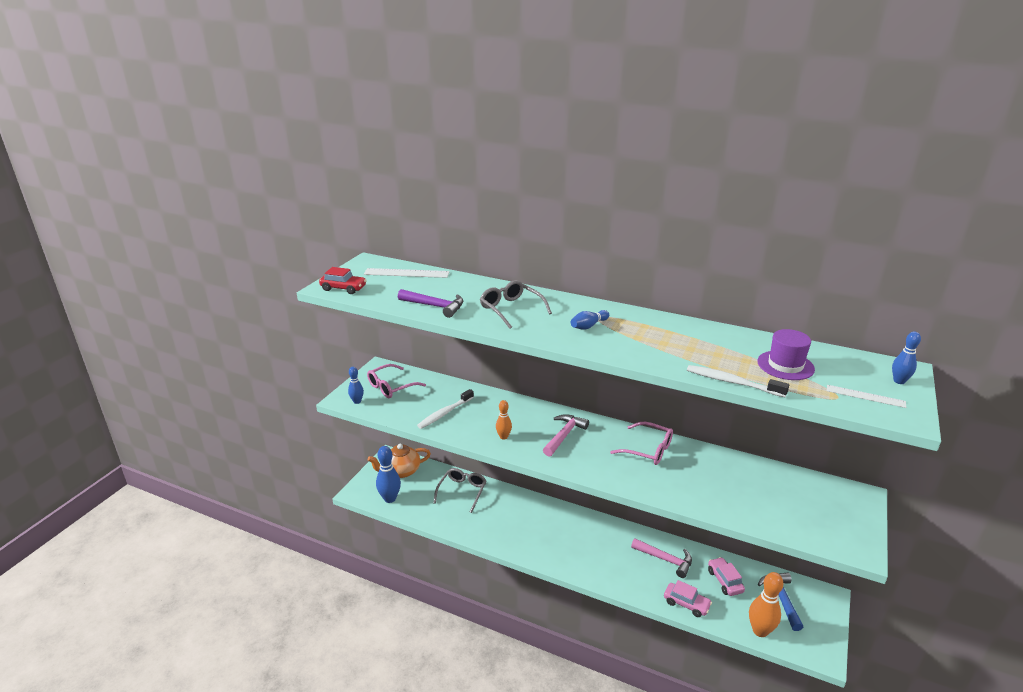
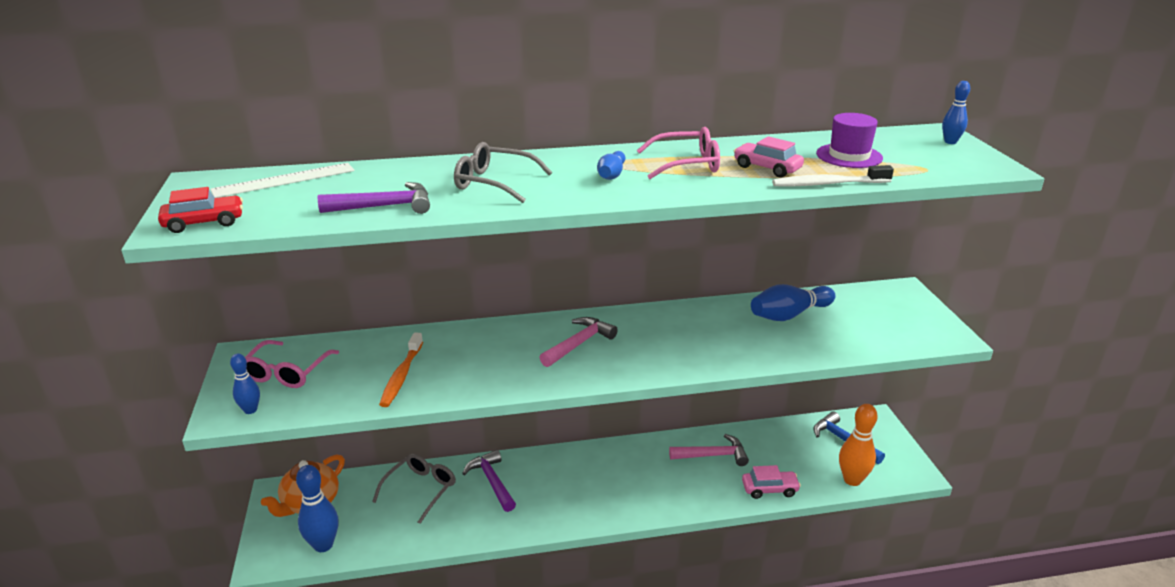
camera: 35 degrees left, 0 degrees up
(444, 413) = (401, 376): white toothbrush -> orange toothbrush
(462, 492) = (420, 490): grey glasses -> grey glasses turned 45 degrees clockwise
(503, 437) = (509, 373): orange bowling pin -> none
(506, 506) = (492, 481): none -> purple hammer
(564, 435) = (579, 343): pink hammer -> pink hammer turned 45 degrees clockwise
(647, 450) = (683, 323): pink glasses -> pink glasses (686, 164)
(724, 581) = (783, 448): pink car -> pink car (767, 168)
(736, 475) = (789, 315): none -> blue bowling pin
(865, 396) = (945, 161): white ruler -> none

